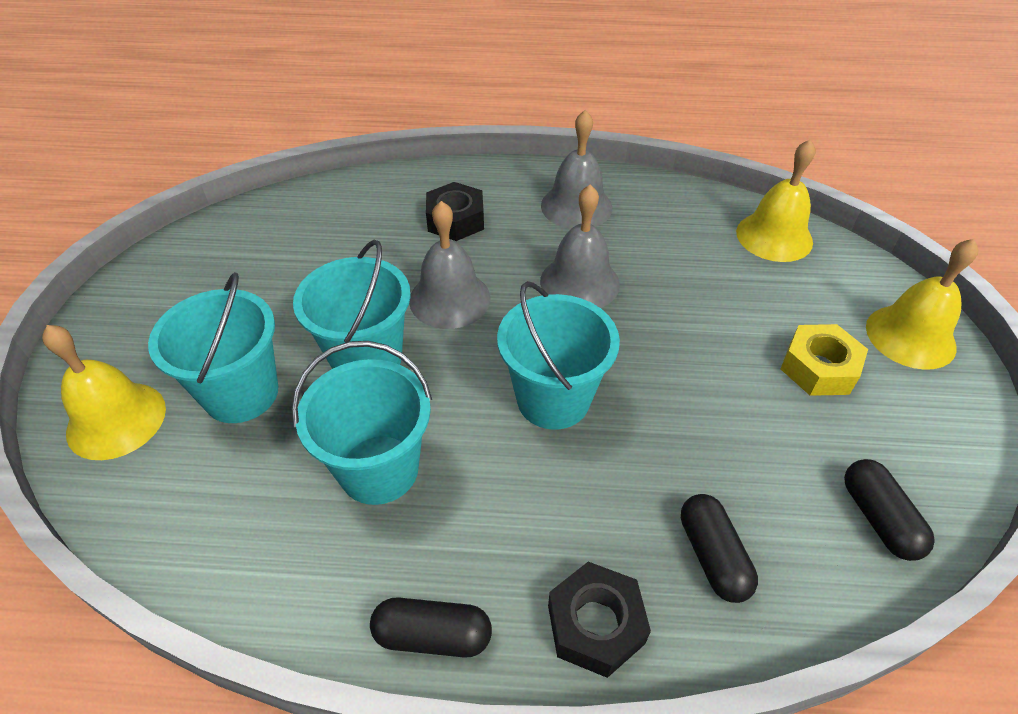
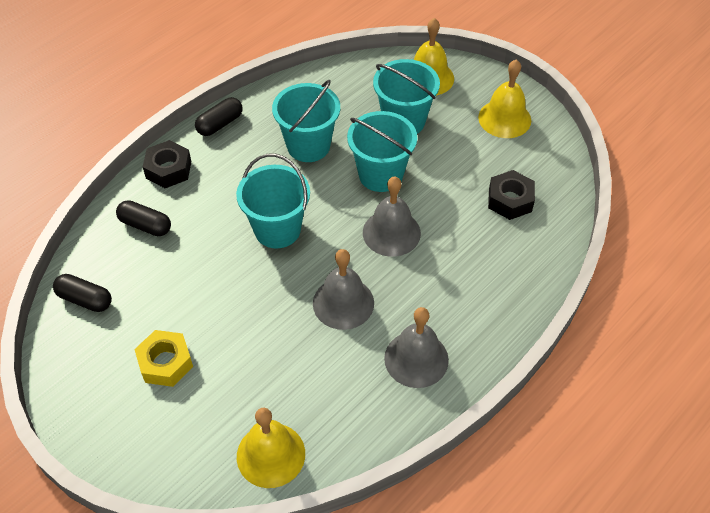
camera: 130 degrees right, 5 degrees up
(455, 220) = (464, 280): black nut -> black nut (510, 200)
(910, 336) = (127, 437): yellow bell -> yellow bell (504, 118)

